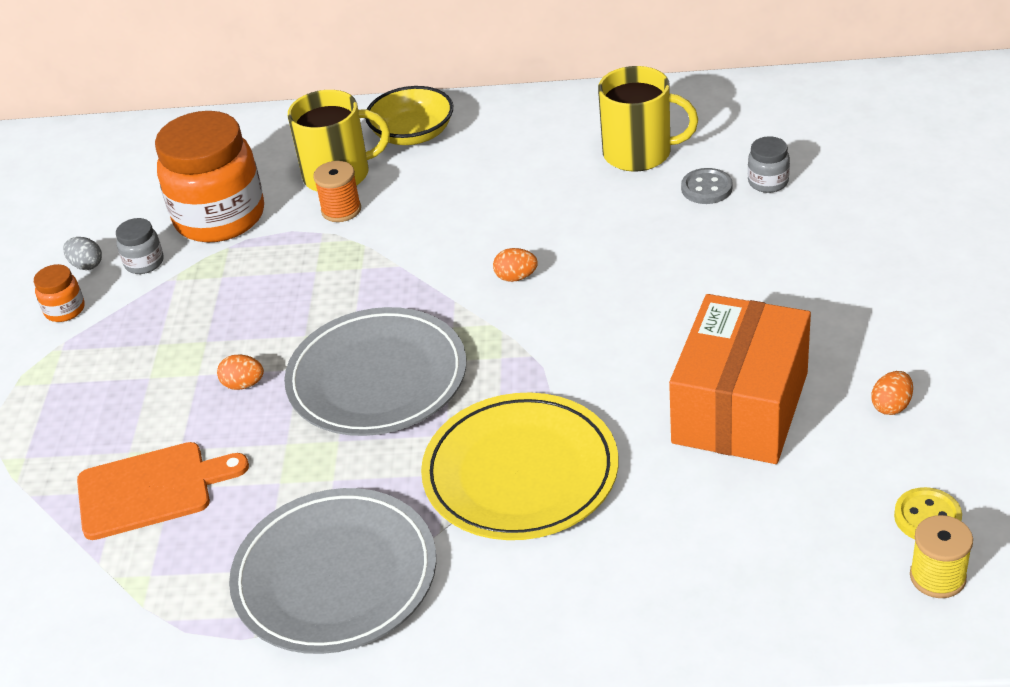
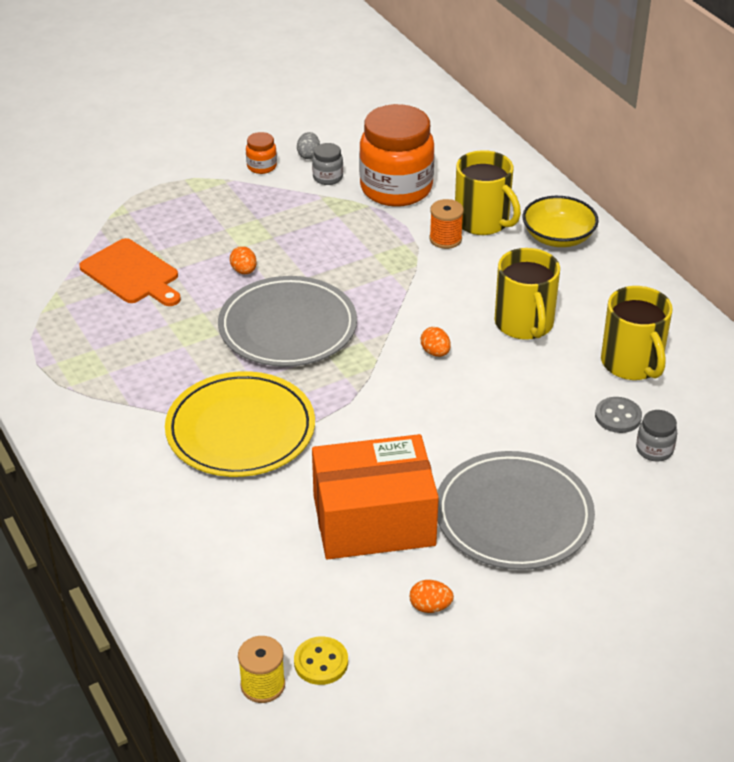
camera: 55 degrees right, 0 degrees up
(335, 576) = (104, 382): grey plate -> grey plate (513, 516)
(524, 201) = (524, 324): none -> yellow mug

